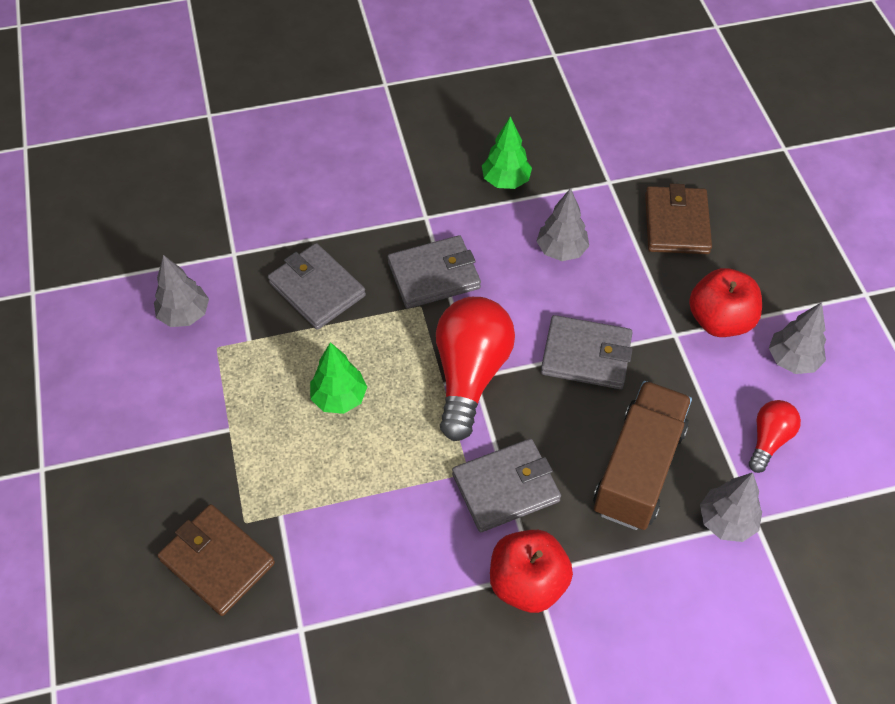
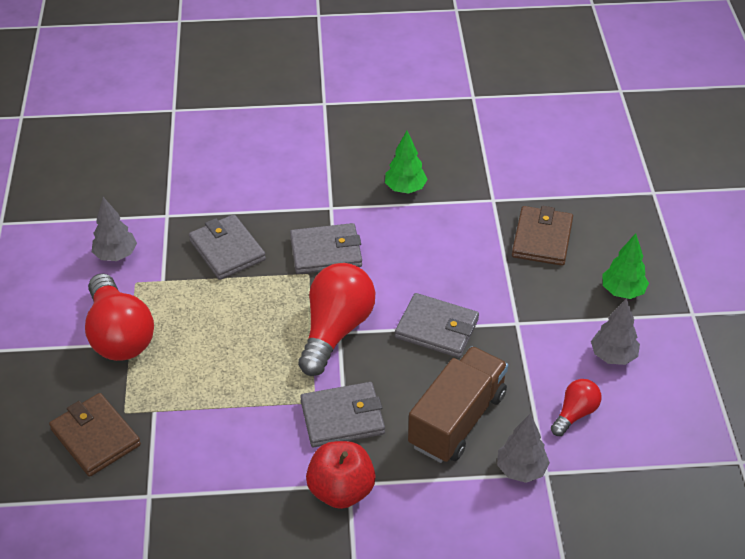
camera: 10 degrees right, 10 degrees down
(214, 420) = (119, 335): none -> red light bulb
(339, 398) = (224, 333): green tree -> green tree (622, 291)
(561, 250) = (437, 247): grey tree -> none
(719, 320) = (558, 317): red apple -> none

